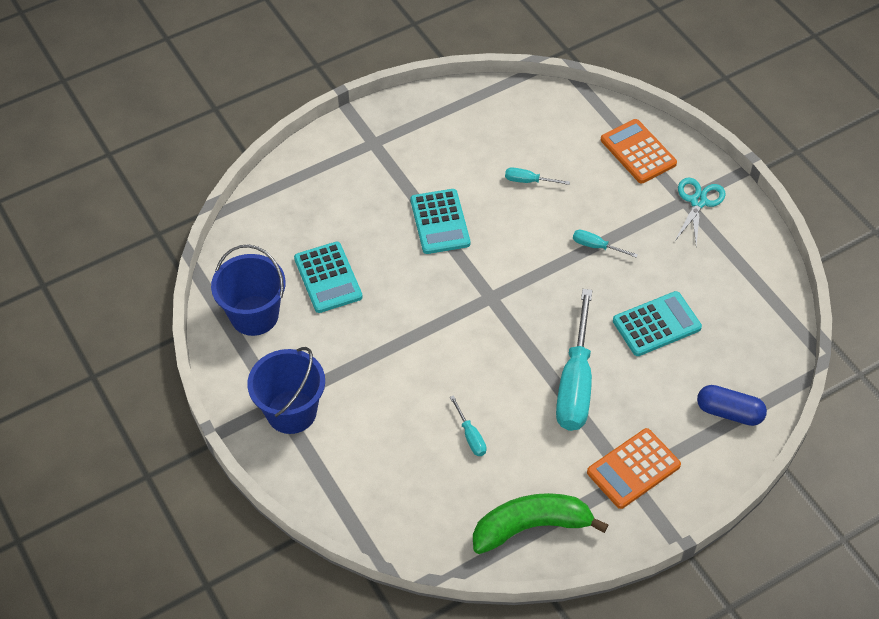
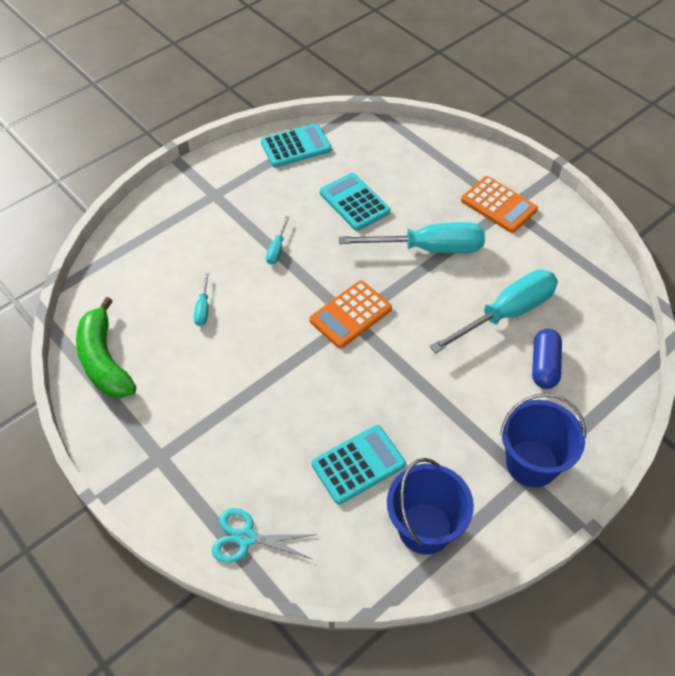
camera: 100 degrees left, 0 degrees up
(440, 222) = (266, 374): turquoise calculator -> turquoise calculator (296, 146)
(470, 436) = (506, 313): turquoise screwdriver -> turquoise screwdriver, size x2.29
(531, 527) = (576, 261): green banana -> green banana (104, 360)
(638, 152) = (158, 230): orange calculator -> orange calculator (350, 314)
(698, 202) = (215, 186): turquoise scissors -> turquoise scissors (246, 538)
(729, 412) = (427, 155): blue capsule -> blue capsule (544, 366)

